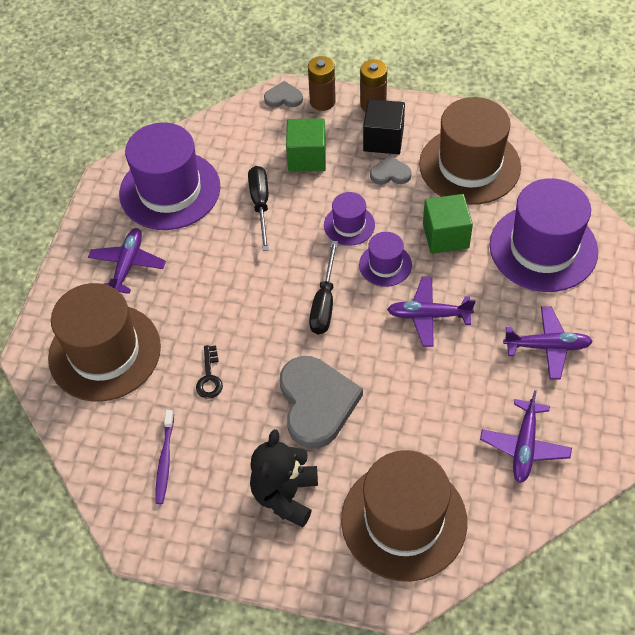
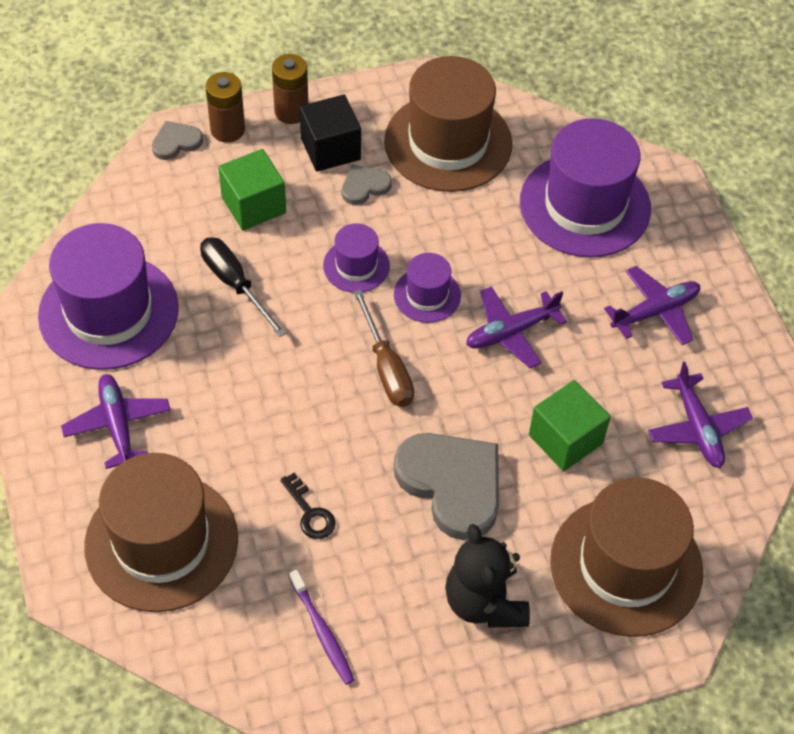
camera: 35 degrees left, 0 degrees up
(324, 302) = (386, 368): black screwdriver -> brown screwdriver
(445, 236) = (472, 234): green cube -> green cube (565, 439)

